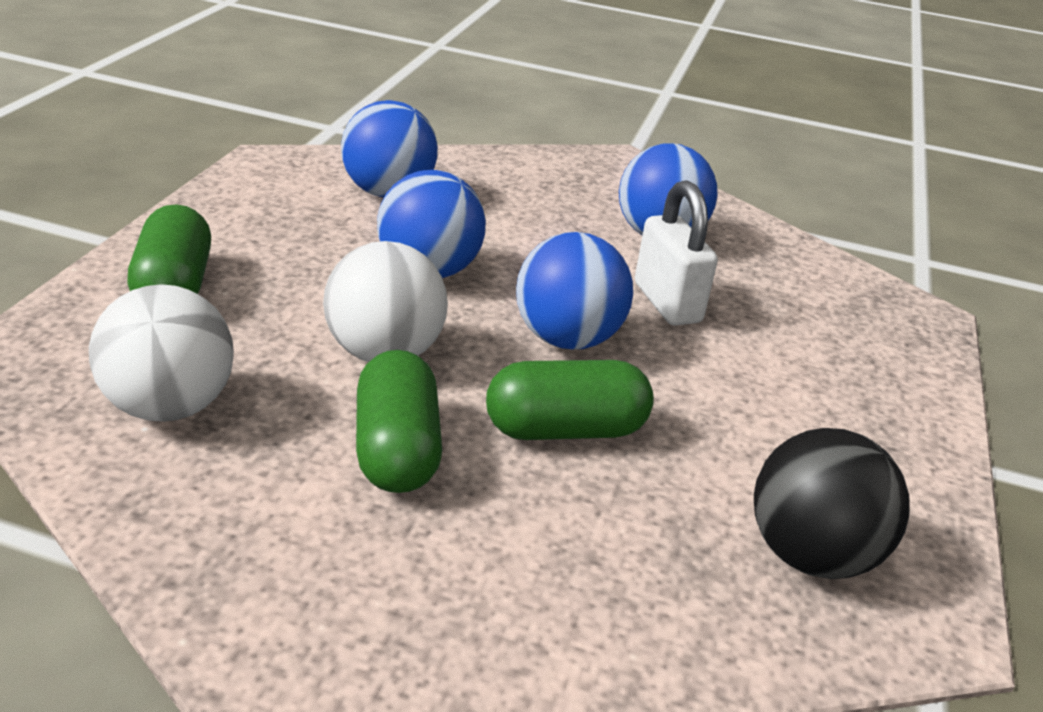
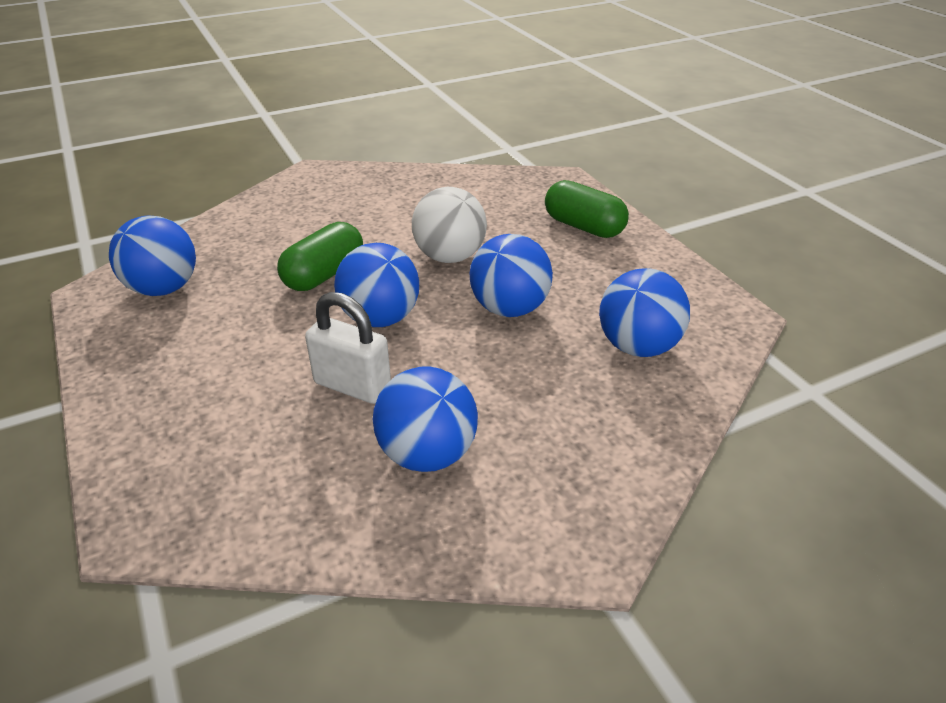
camera: 140 degrees right, 5 degrees up
(169, 406) = (482, 196): white ball -> none
(397, 450) = (381, 229): green capsule -> none
(810, 555) = (164, 288): black ball -> blue ball

